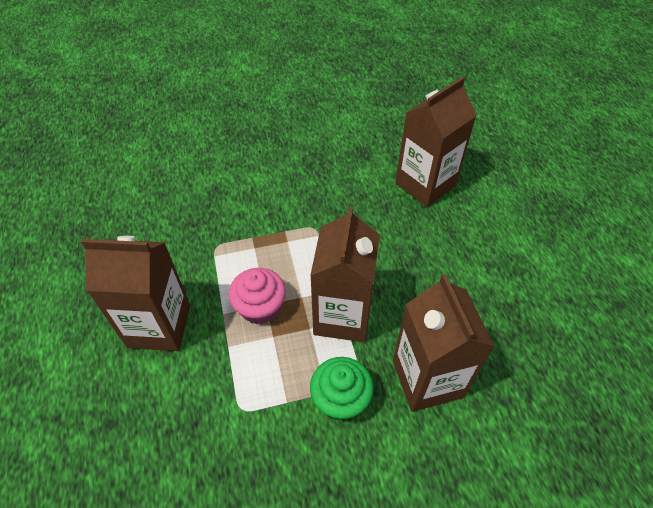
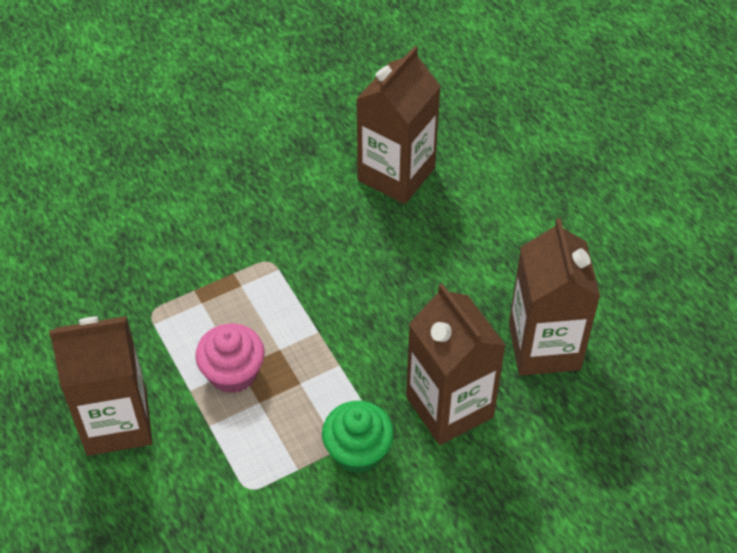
camera: 15 degrees left, 0 degrees up
(342, 316) = (335, 360): brown carton -> brown carton (544, 346)

